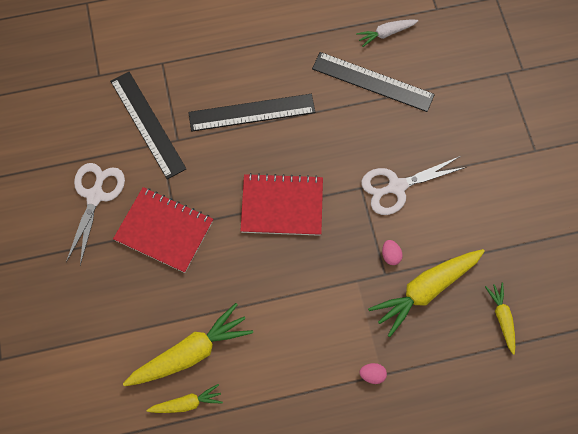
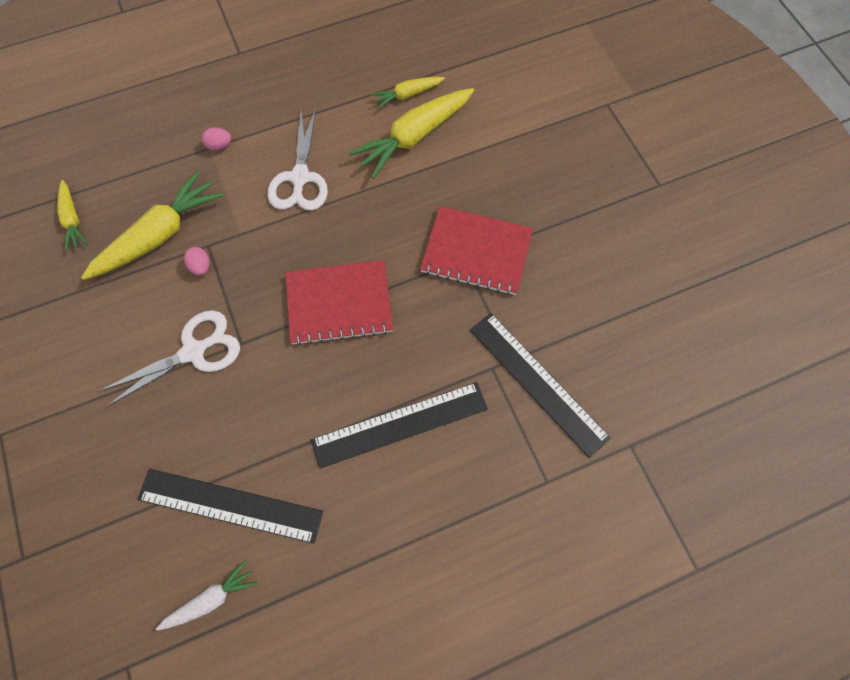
camera: 170 degrees right, 0 degrees up
(95, 196) = (571, 278): white scissors -> white scissors (300, 178)

